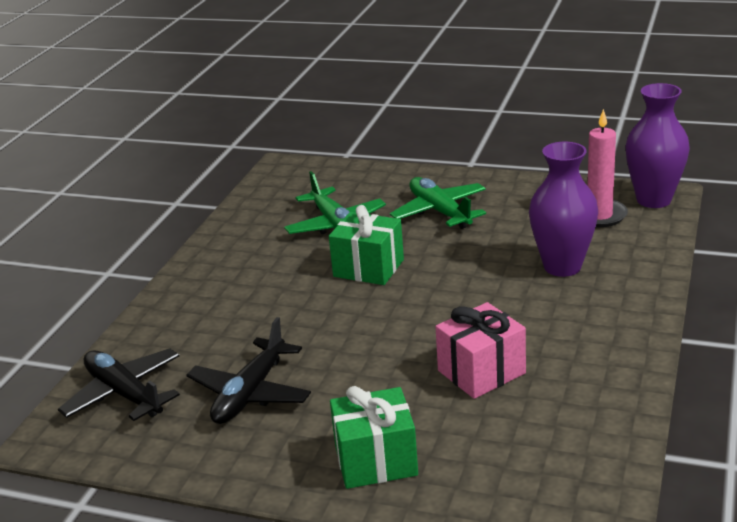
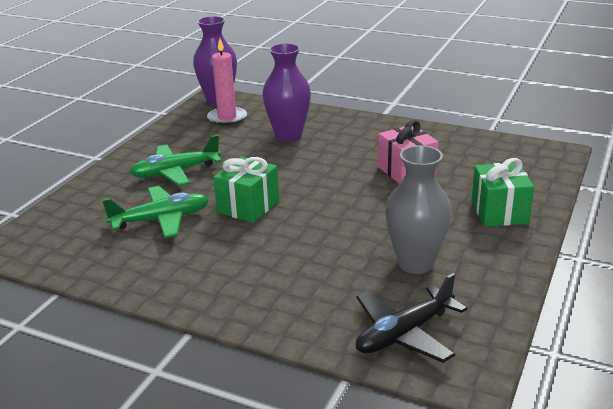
camera: 85 degrees left, 0 degrees up
(250, 393) = (415, 263): black plane -> grey vase

